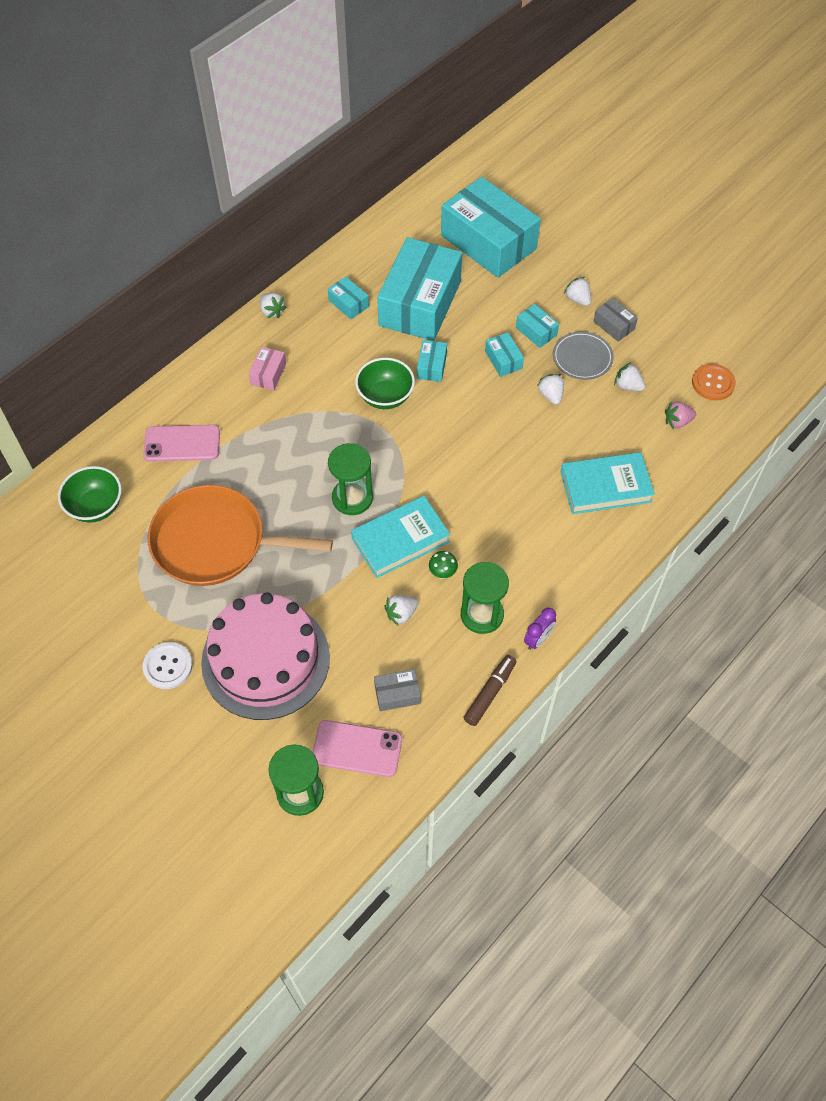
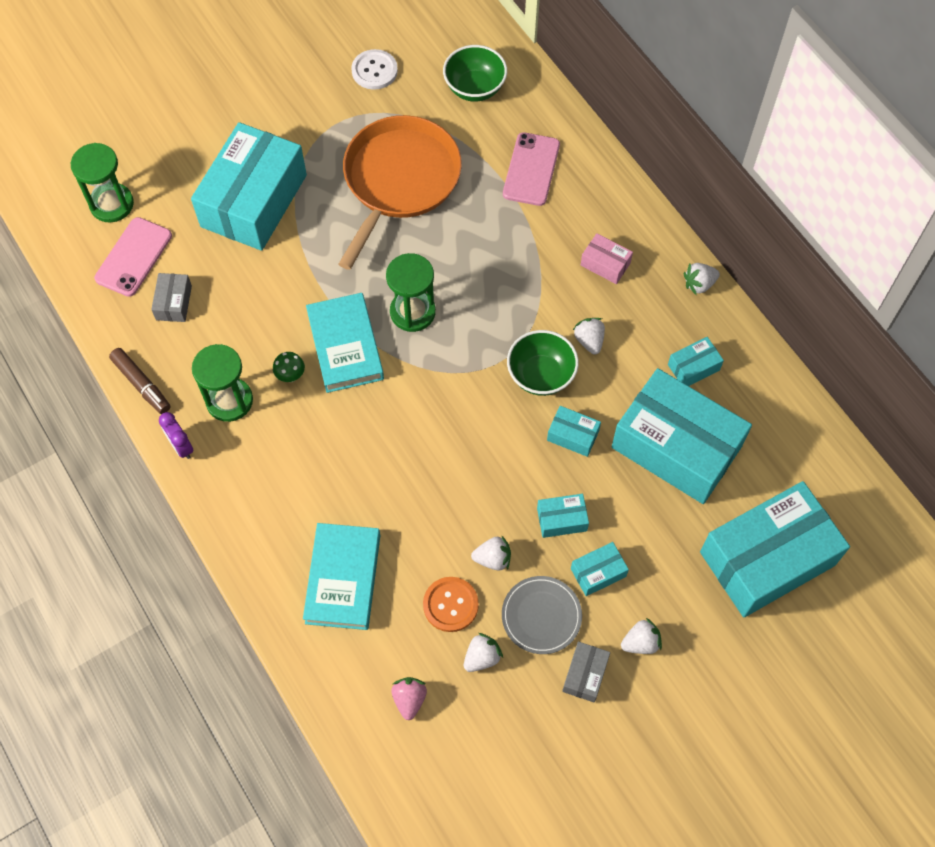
camera: 105 degrees right, 5 degrees up
(168, 666) = (277, 123): white button -> white button (374, 71)
(265, 659) = (253, 201): pink cake -> turquoise box
(401, 614) = (258, 326): white strawberry -> white strawberry (589, 341)
(614, 325) = (585, 675): grey box -> grey box turned 45 degrees counterclockwise
(713, 383) = (456, 770): orange button -> orange button (450, 605)

